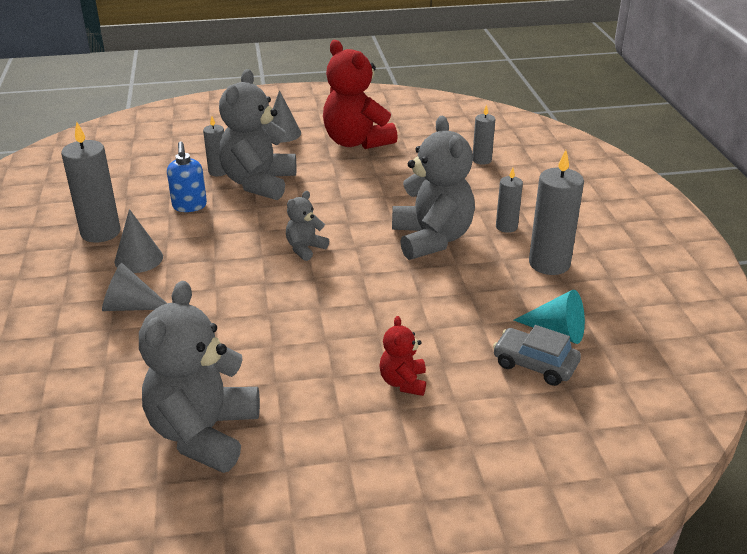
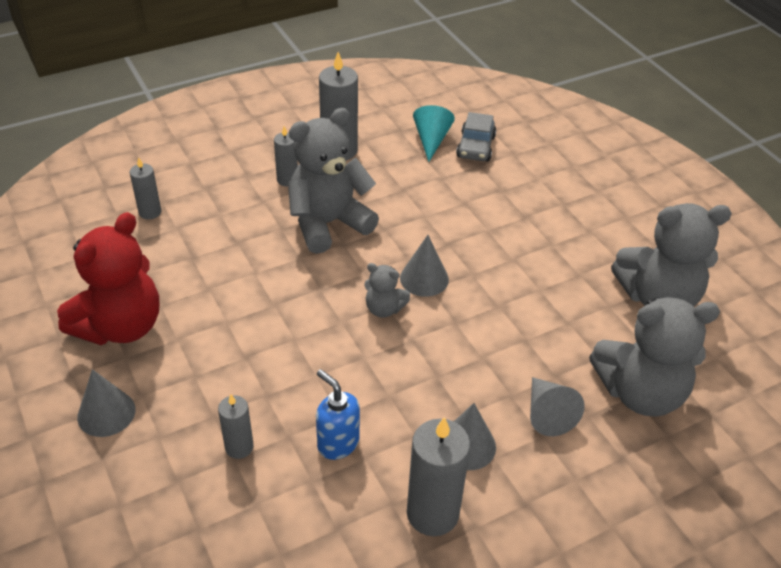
camera: 110 degrees left, 10 degrees up
(189, 206) = (337, 443): blue soap dispenser -> blue soap dispenser turned 105 degrees counterclockwise
(259, 183) = (258, 392): grey teddy bear -> grey teddy bear (640, 393)
(329, 277) = (424, 278): none -> grey cone
(403, 382) = (535, 206): red teddy bear -> none

